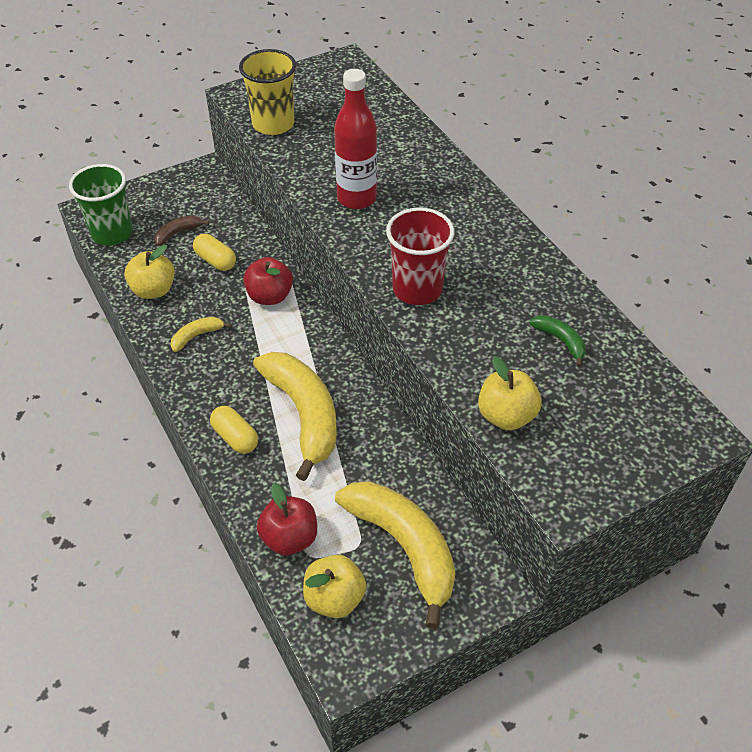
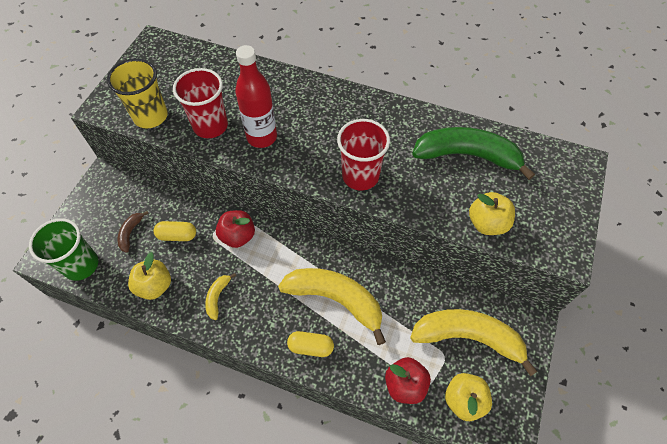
camera: 40 degrees left, 10 degrees up
(318, 162) = (210, 126): none -> red cup
(560, 341) = (467, 155): green banana -> green banana, size x2.28

